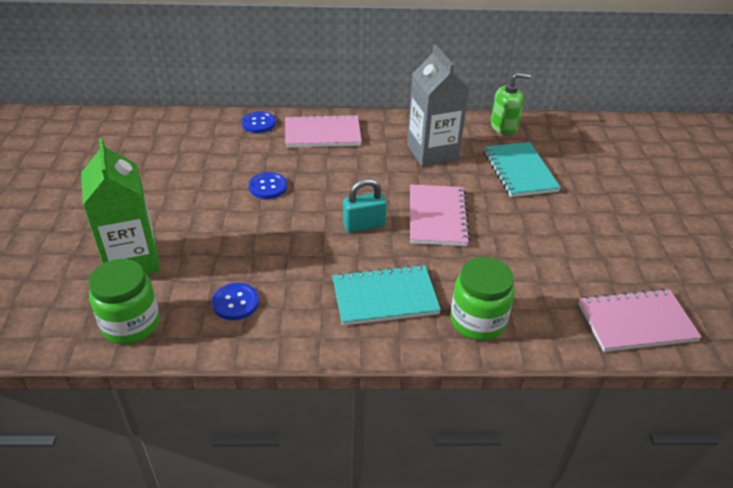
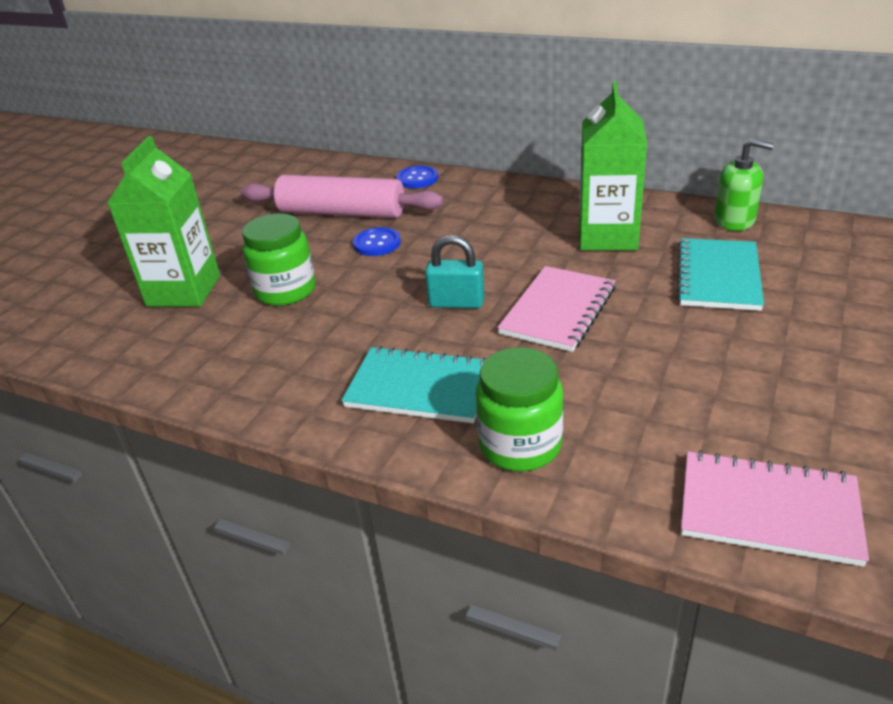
camera: 30 degrees right, 5 degrees down
(131, 324) = (133, 351): green jar -> green jar (285, 291)
(218, 164) = (342, 213): none -> pink rolling pin
(235, 302) = (249, 354): blue button -> none
(322, 134) = (482, 198): pink notebook -> none
(432, 152) = (607, 236): grey carton -> green carton

